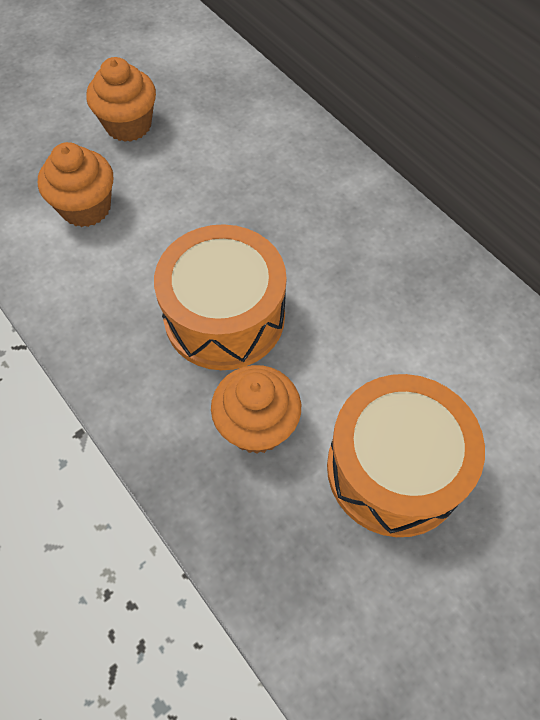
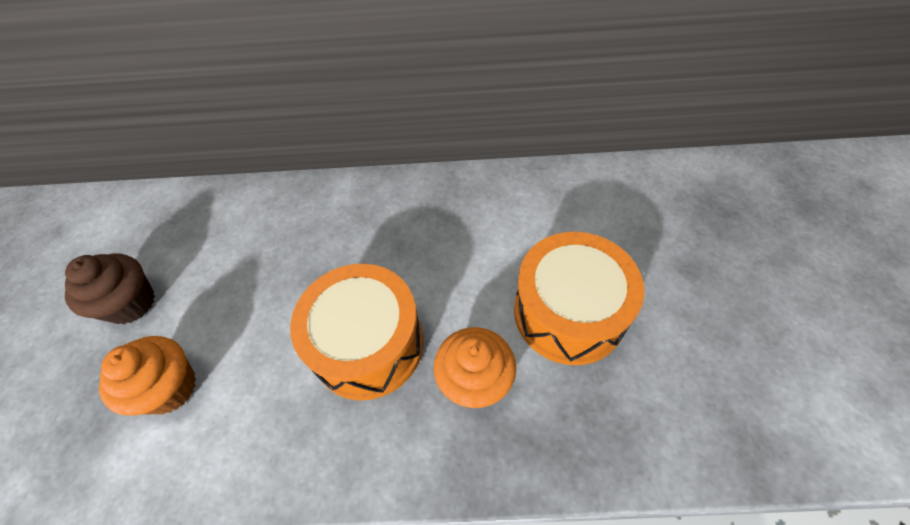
camera: 50 degrees left, 5 degrees down
(128, 125) = (131, 303): orange cupcake -> brown cupcake

